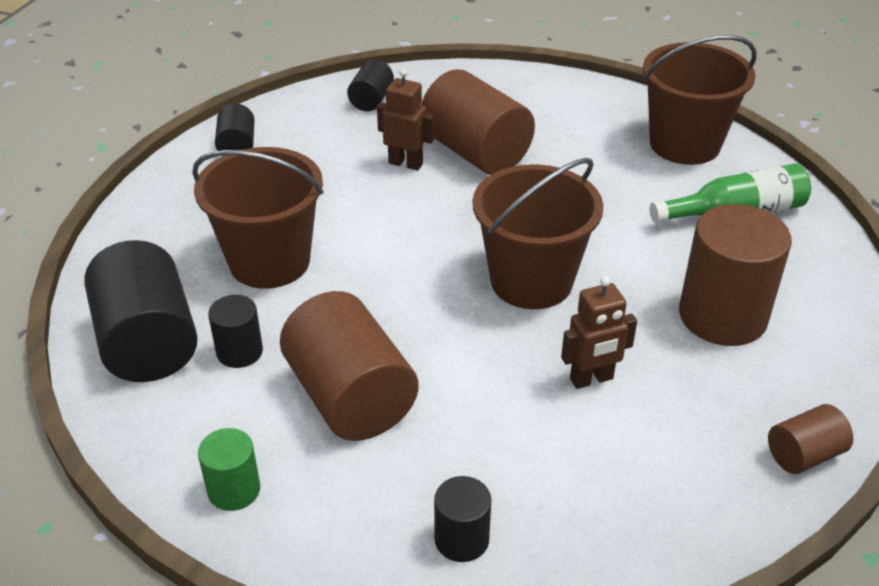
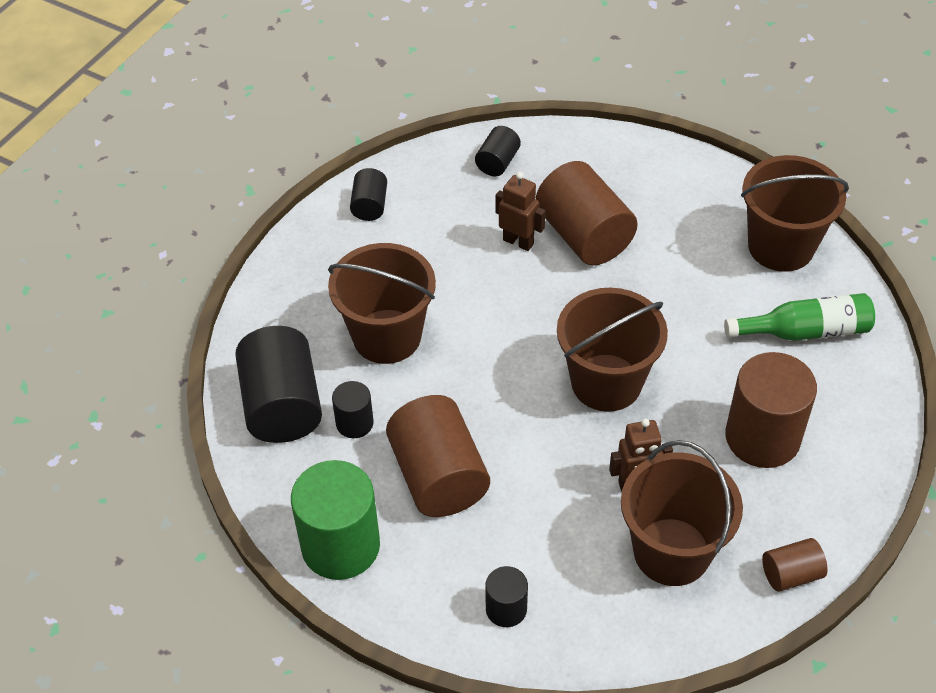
camera: 10 degrees right, 10 degrees up
(234, 490) = (340, 545): green cylinder -> green cylinder, size x1.97
(653, 447) = (671, 551): none -> brown bucket

